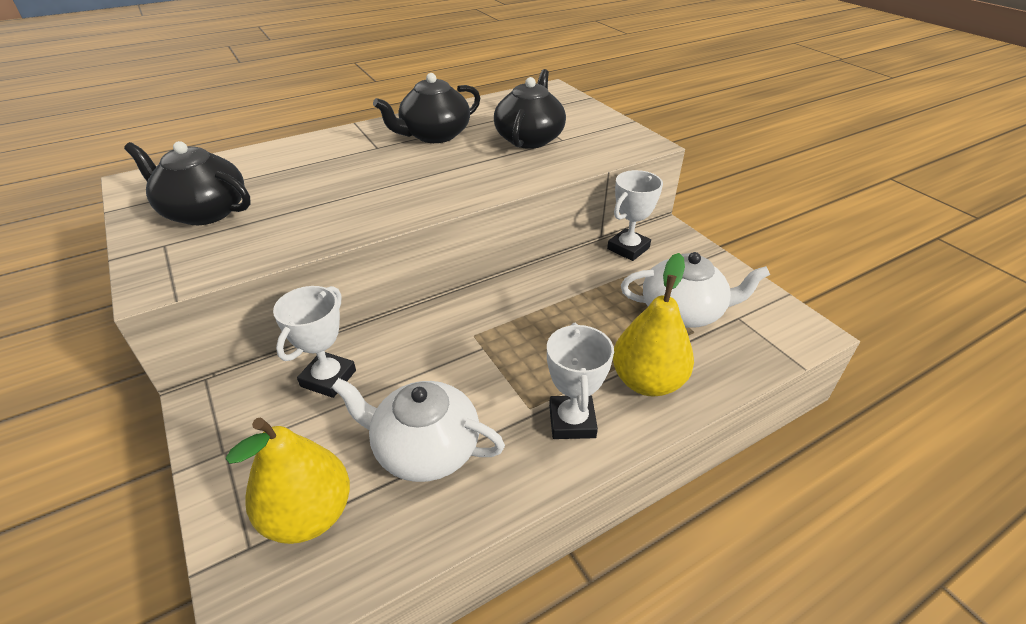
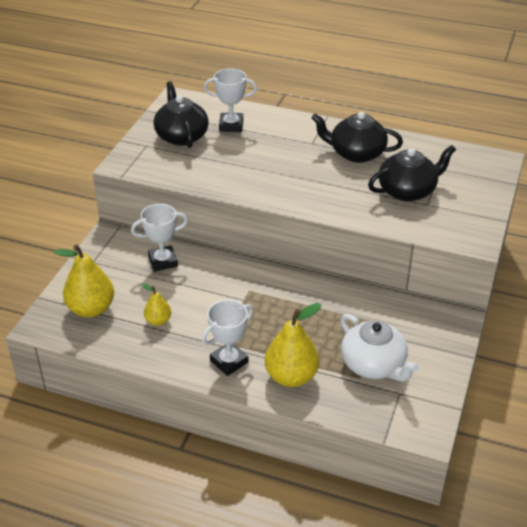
camera: 50 degrees right, 0 degrees up
(425, 448) = (158, 320): white teapot -> yellow pear
(628, 248) = (411, 309): white trophy -> white trophy (231, 125)

